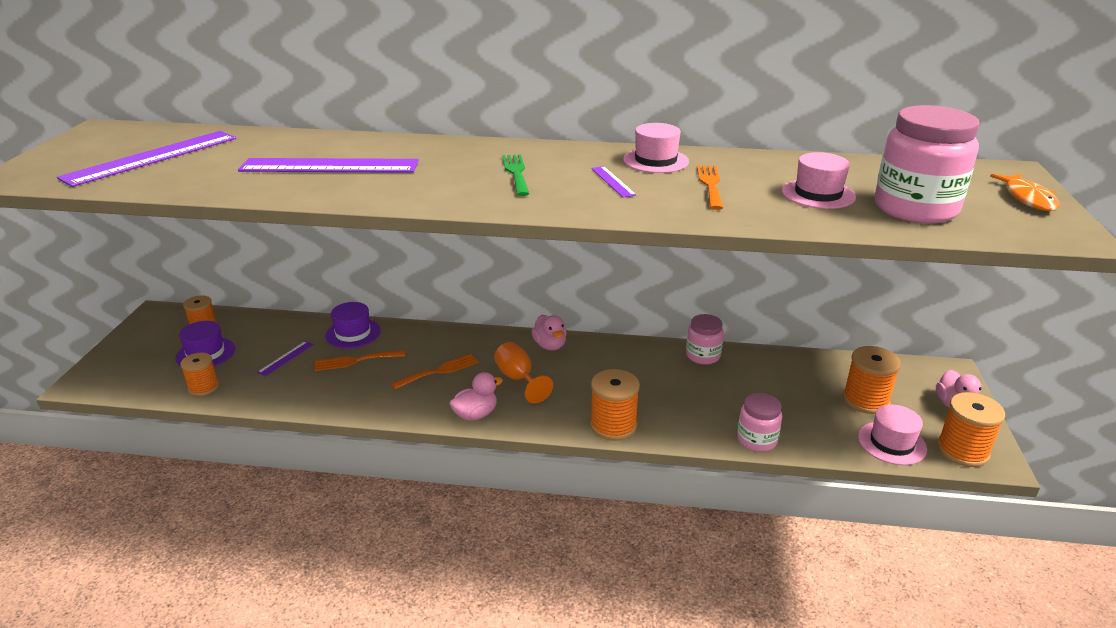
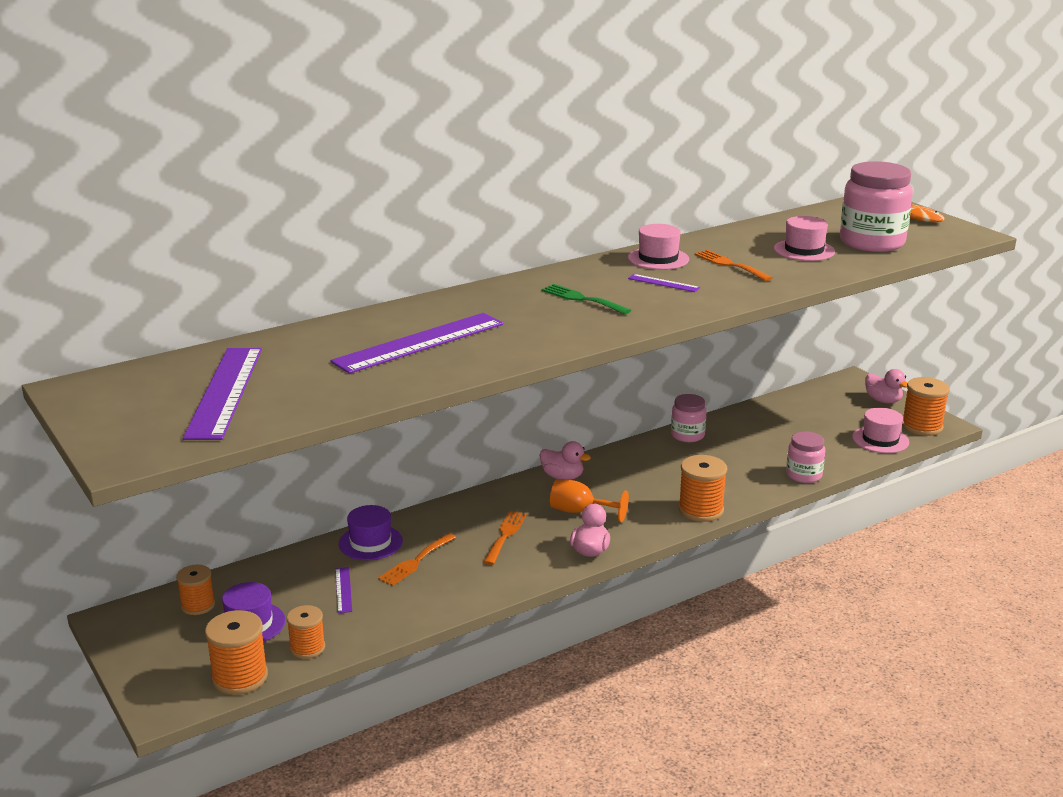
camera: 40 degrees left, 5 degrees down
(865, 400) = (831, 420): orange spool -> orange spool (240, 677)

